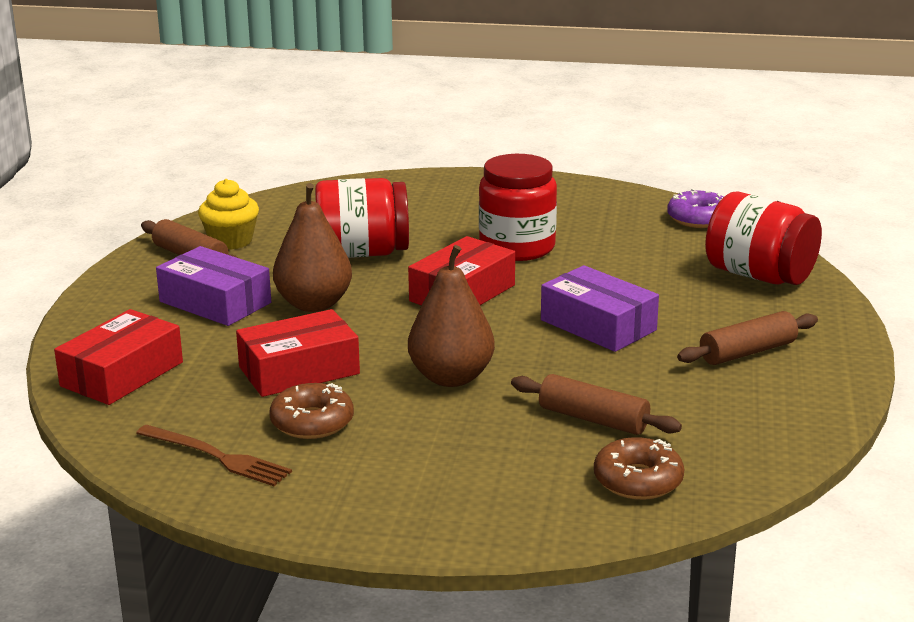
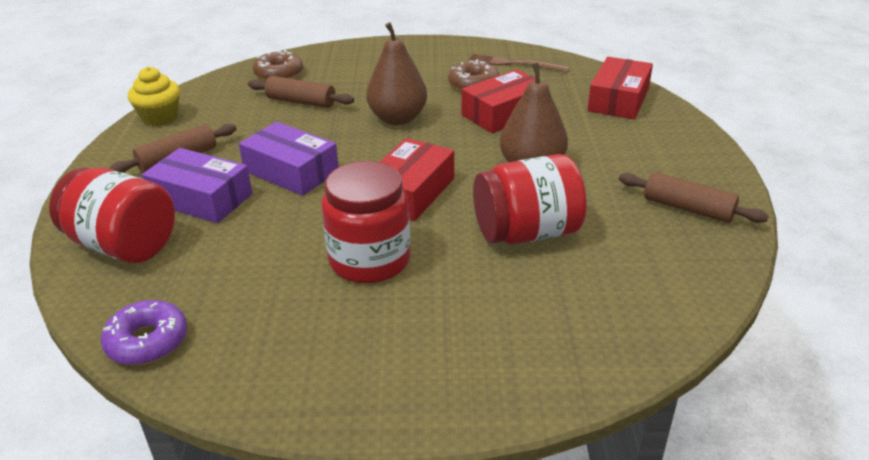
camera: 170 degrees right, 10 degrees up
(215, 302) = (613, 160): purple box -> purple box (201, 198)
(231, 241) = (671, 235): yellow cupcake -> yellow cupcake (160, 117)

